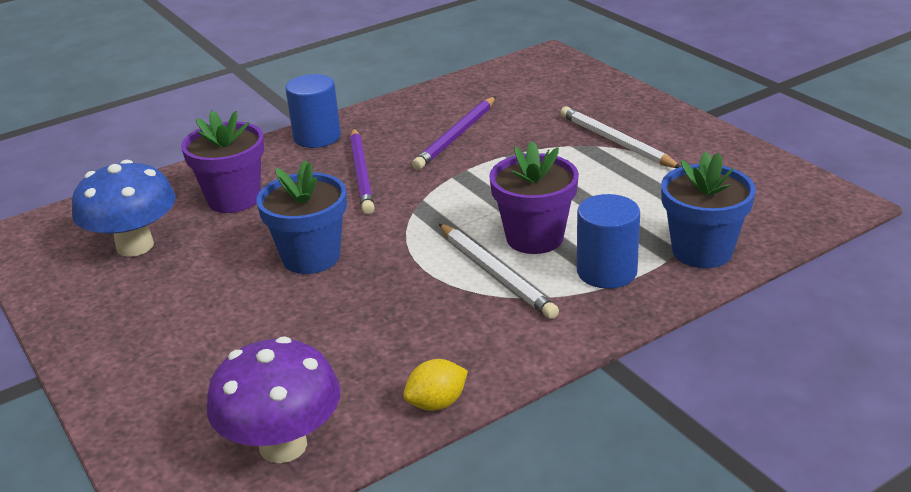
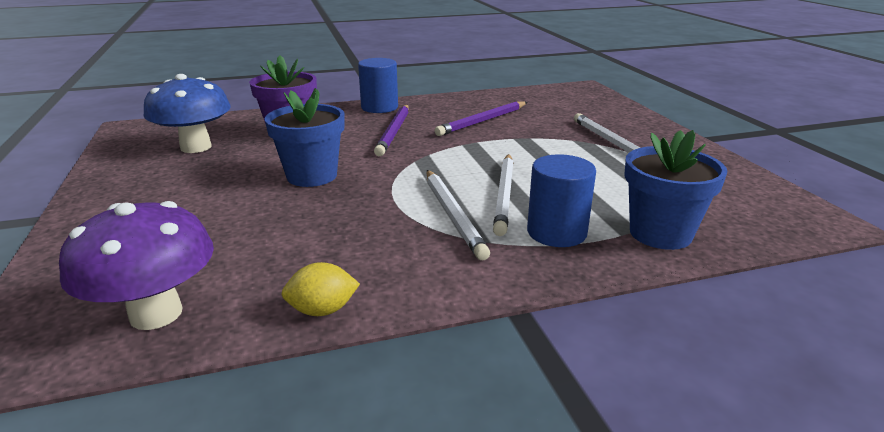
camera: 15 degrees right, 5 degrees down
(534, 238) = (504, 195): purple flower pot -> white pencil

